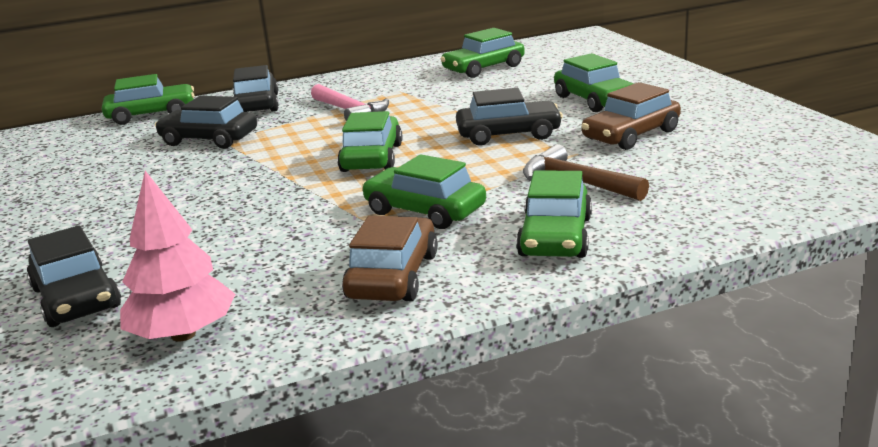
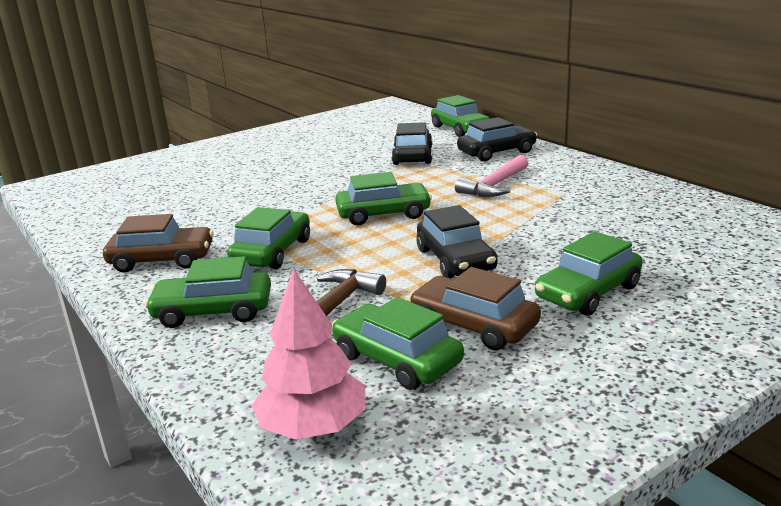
camera: 75 degrees right, 0 degrees up
(76, 298) = (164, 183): black car -> none
(183, 334) = (109, 218): pink tree -> pink tree (313, 427)
(483, 68) = (667, 218): green car -> green car (396, 359)

